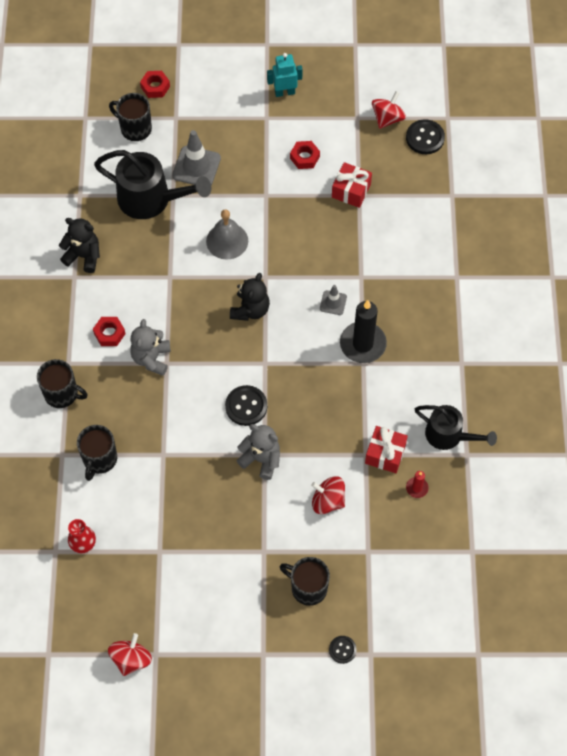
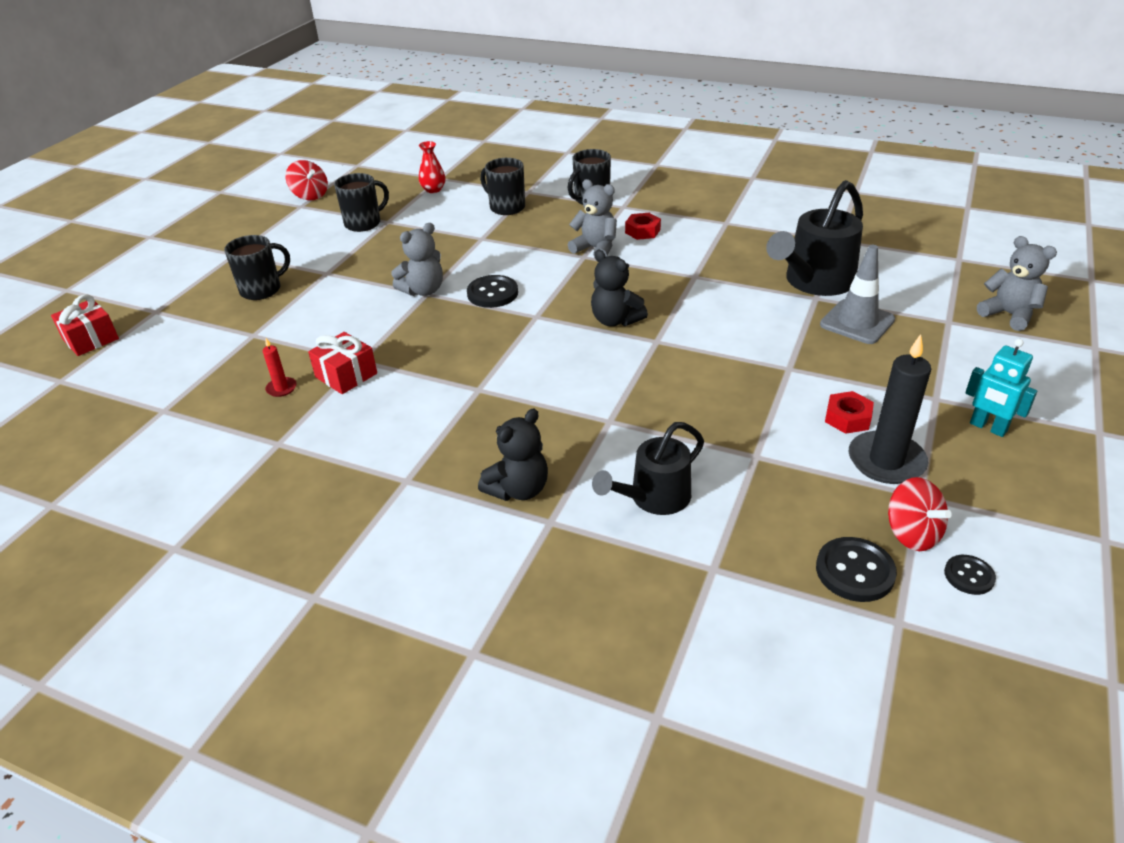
camera: 115 degrees right, 25 degrees down
(83, 256) = (750, 231): black teddy bear -> black teddy bear (518, 489)
(135, 128) = (934, 289): black mug -> black mug (364, 223)
(155, 87) = (1008, 315): red nut -> grey teddy bear
(227, 241) = (727, 323): grey bell -> none
(284, 92) = (988, 427): turquoise robot -> turquoise robot turned 120 degrees clockwise
(328, 501) = (335, 321): red spinning top -> none
(333, 303) = (584, 386): grey traffic cone -> none
(342, 650) = (181, 296): black button -> black button (969, 576)
(351, 191) = (767, 449): red gift -> red gift (91, 339)
(363, 344) = (505, 395): black candle -> black candle (886, 461)
(449, 435) = (317, 435): black watering can -> black watering can (653, 498)

